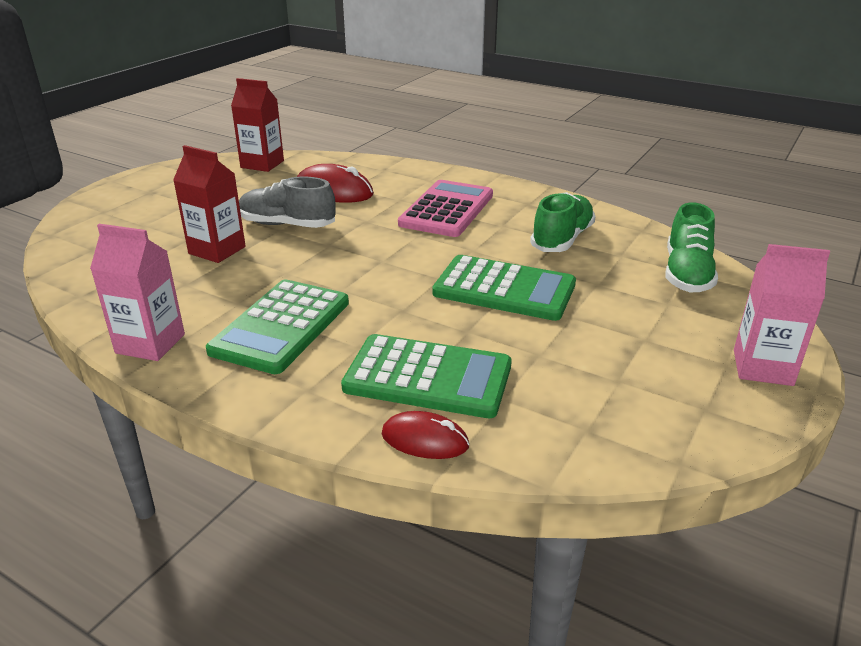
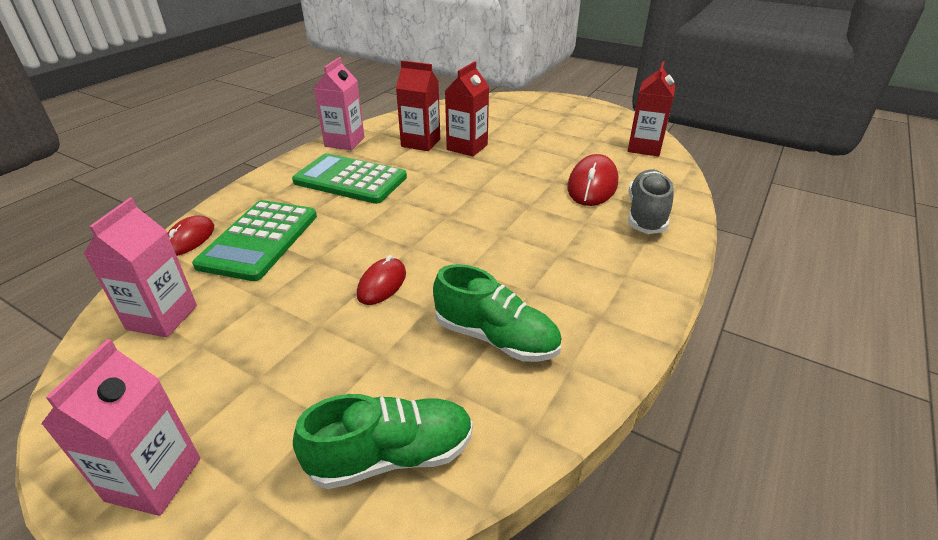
camera: 90 degrees right, 5 degrees up
(186, 281) = (420, 143): none -> red carton
(287, 225) = (514, 169): grey shoe -> grey shoe (646, 214)
(447, 210) = (565, 252): pink calculator -> none
(504, 289) = (382, 284): green calculator -> red mouse
(586, 418) = (162, 317): none -> pink carton
(687, 274) = (392, 456): green shoe -> green shoe turned 150 degrees clockwise

